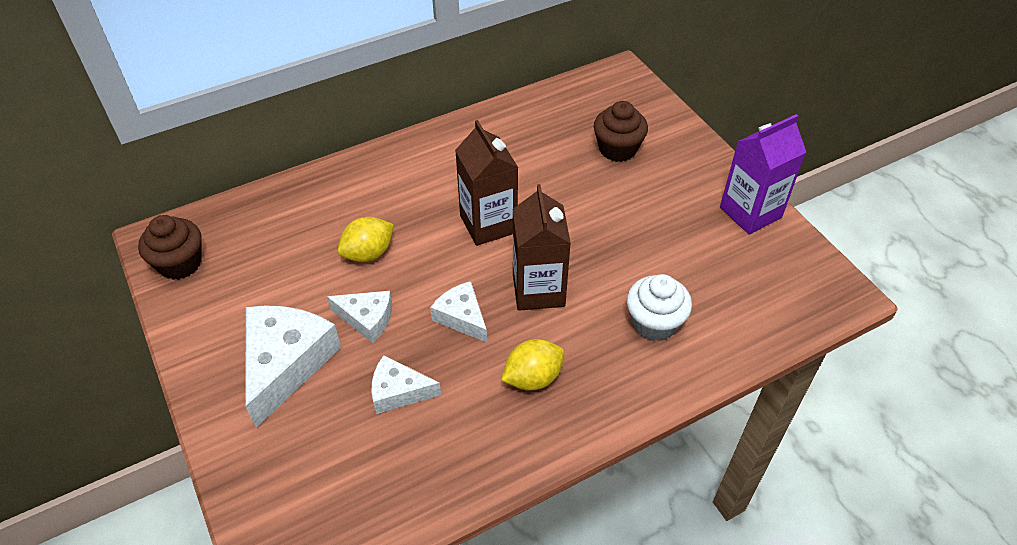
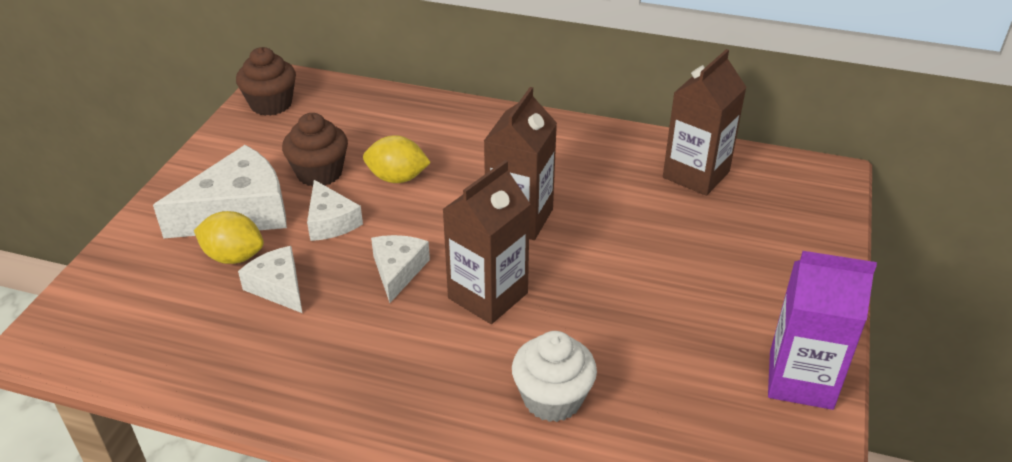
camera: 45 degrees right, 10 degrees down
(533, 378) = (385, 357): yellow lemon -> yellow lemon (234, 256)
(552, 121) = (696, 174): none -> brown carton
(617, 149) = (730, 235): brown cupcake -> brown cupcake (319, 173)

